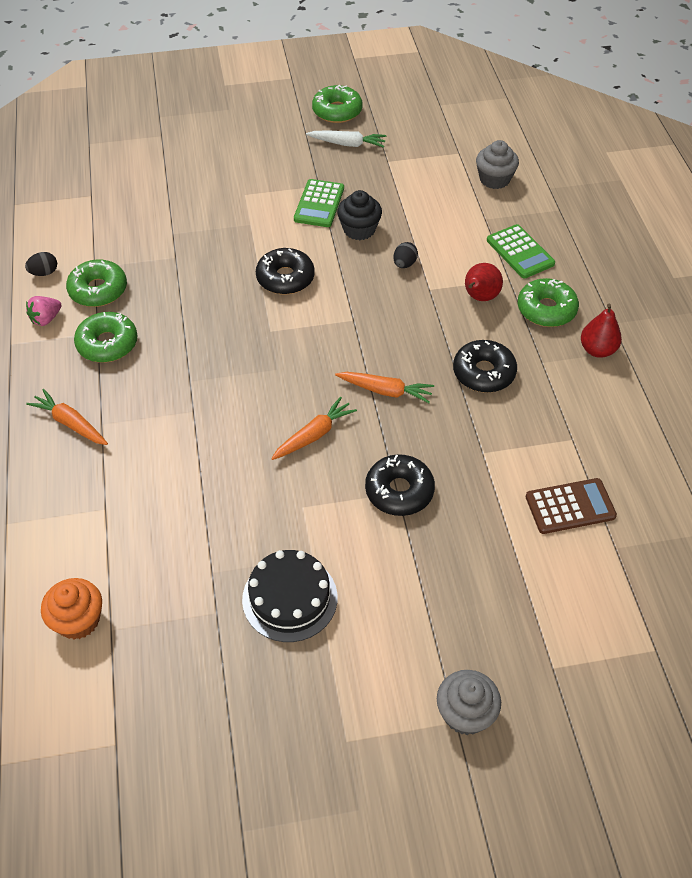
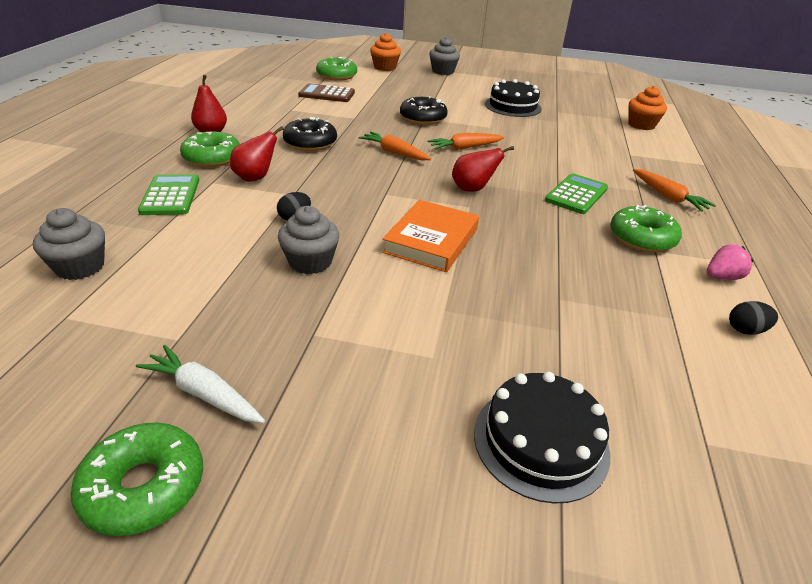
camera: 160 degrees left, 15 degrees down
(98, 290) = (662, 289): green donut -> green donut (337, 76)
(176, 172) = (540, 441): none -> black cake
(276, 357) = (472, 189): none -> red pear
(285, 278) = (431, 240): black donut -> orange book
(319, 204) = (334, 307): green calculator -> green calculator (576, 194)
(359, 229) = (310, 262): black cupcake -> grey cupcake
(573, 675) = (385, 67): none -> orange cupcake

